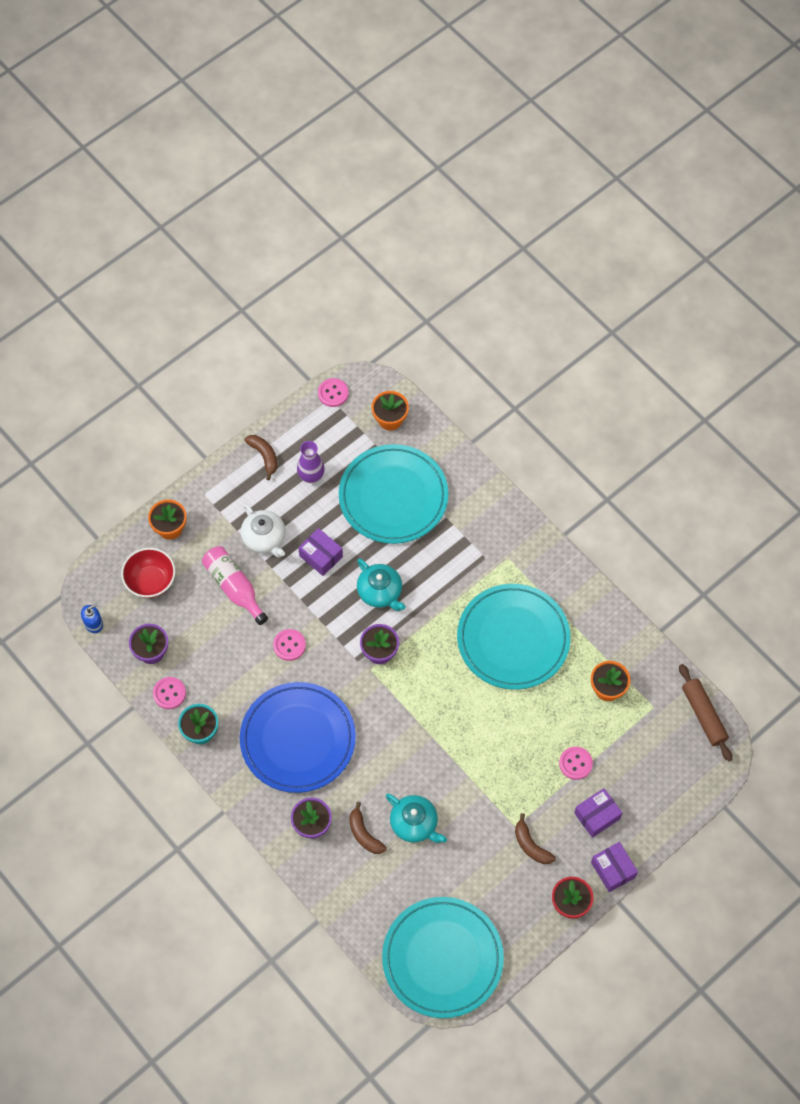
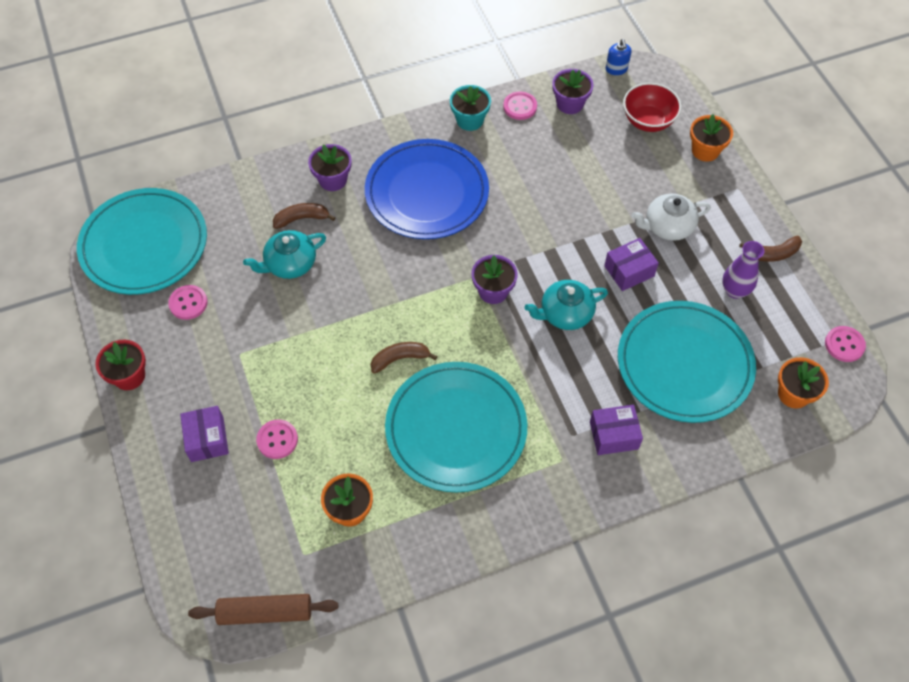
camera: 110 degrees right, 5 degrees down
(234, 587) = (617, 185): pink bottle -> none
(289, 645) = (533, 214): pink button -> pink button (188, 303)
(531, 845) = (211, 361): brown banana -> brown banana (400, 359)
(613, 870) = (140, 432): purple box -> purple box (613, 435)

